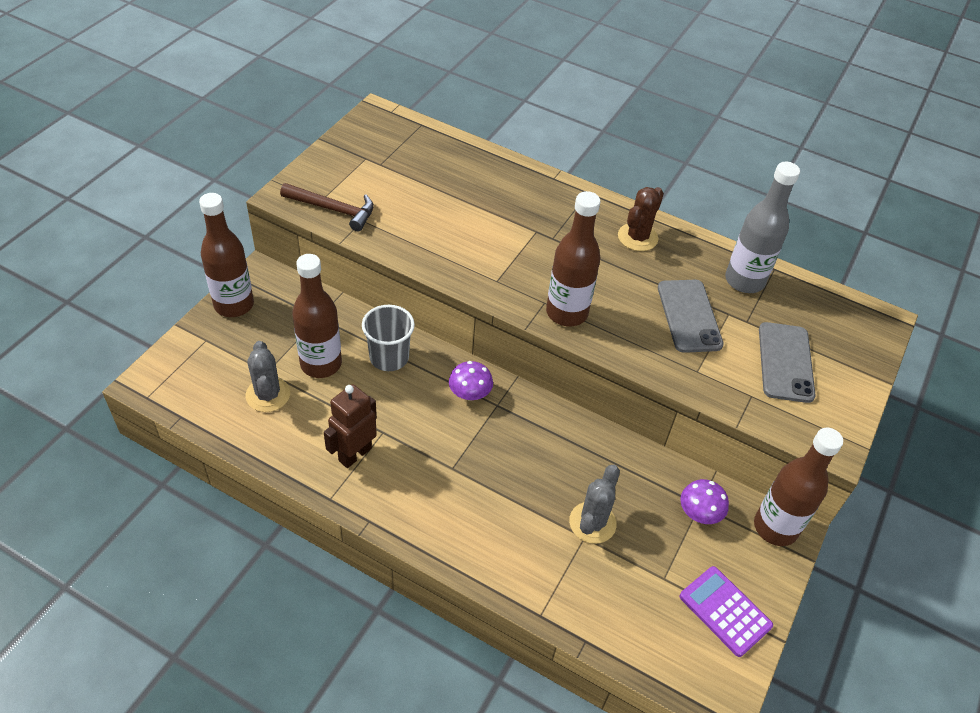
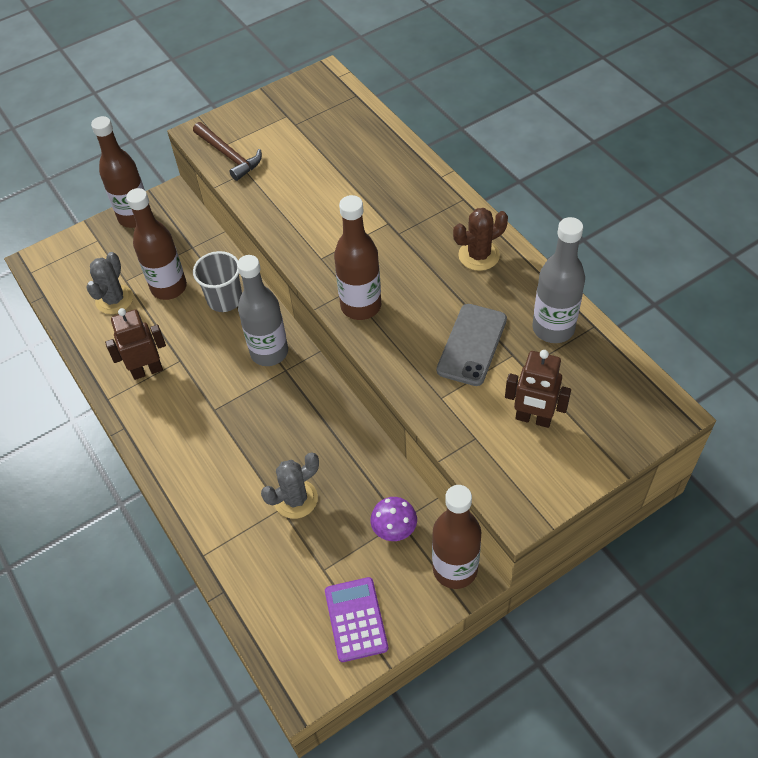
camera: 35 degrees right, 5 degrees up
(470, 393) = (269, 352): purple mushroom -> grey bottle
(785, 362) = (533, 419): grey phone -> brown robot

